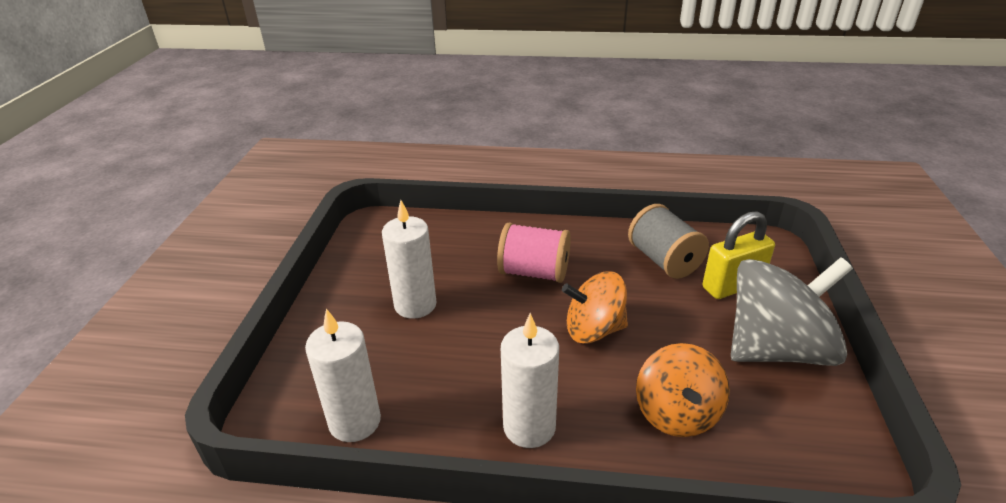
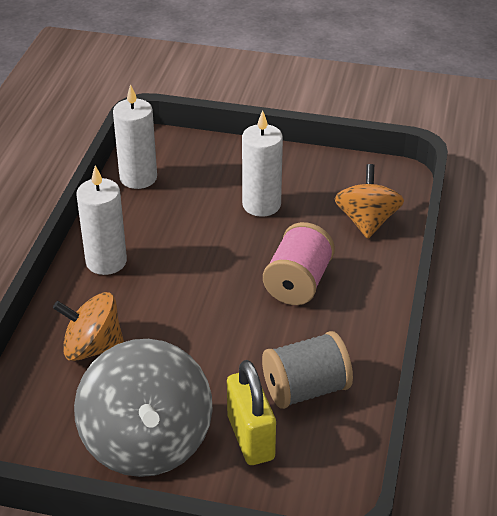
camera: 95 degrees right, 5 degrees up
(593, 330) = (204, 313): orange spinning top -> orange spinning top (367, 221)

